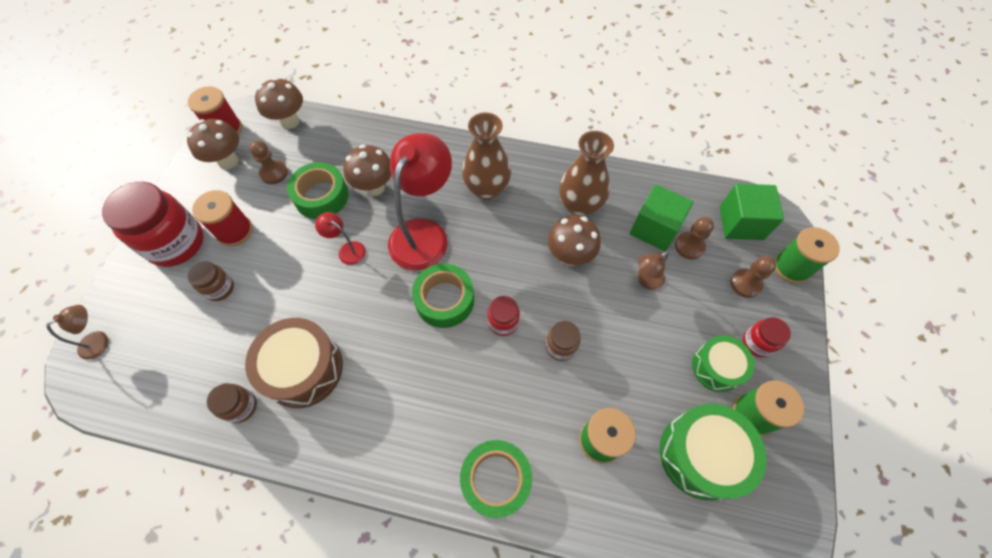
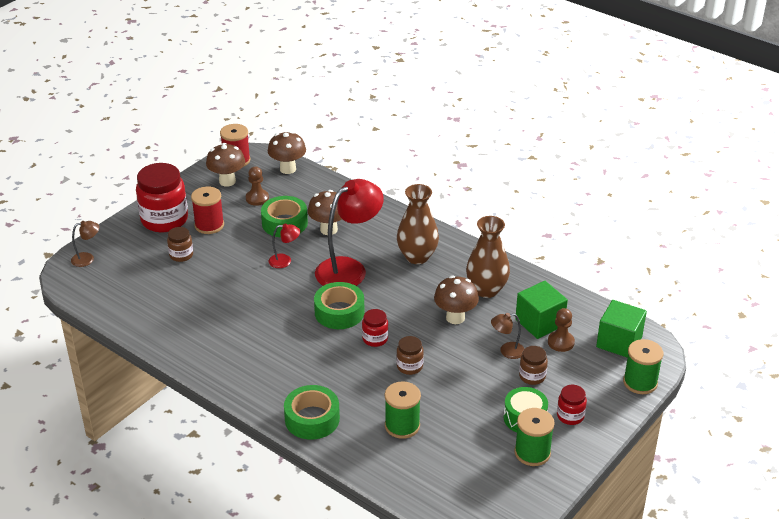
camera: 25 degrees right, 25 degrees down
(241, 406) = (161, 323): brown jar -> brown jar (532, 376)
(303, 369) = (214, 317): brown drum -> none
(347, 250) = (285, 261): red lamp -> red lamp turned 120 degrees clockwise
(701, 455) = (473, 459): green drum -> none
(745, 284) = (590, 379): brown pawn -> none

